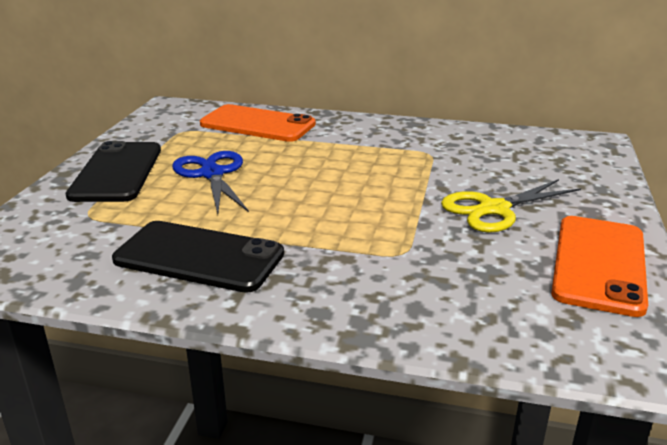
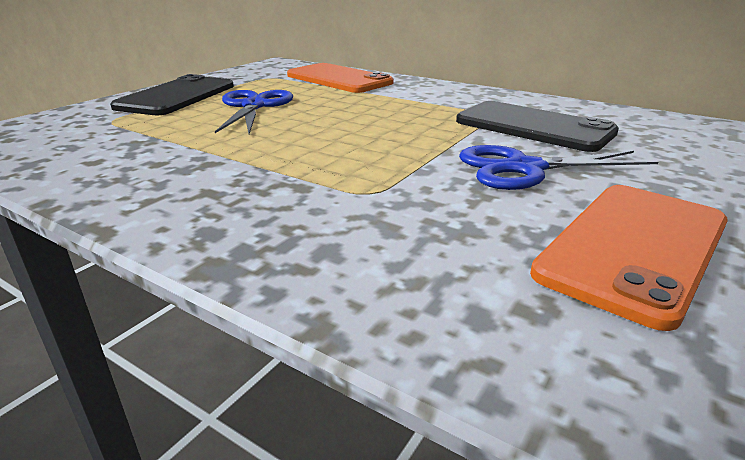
camera: 20 degrees right, 0 degrees up
(199, 257) = (157, 163): black phone -> black phone (533, 127)
(494, 209) = (524, 168): yellow scissors -> blue scissors

